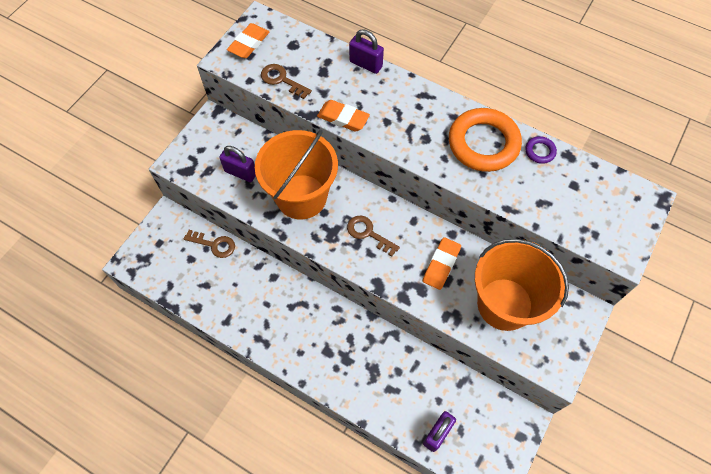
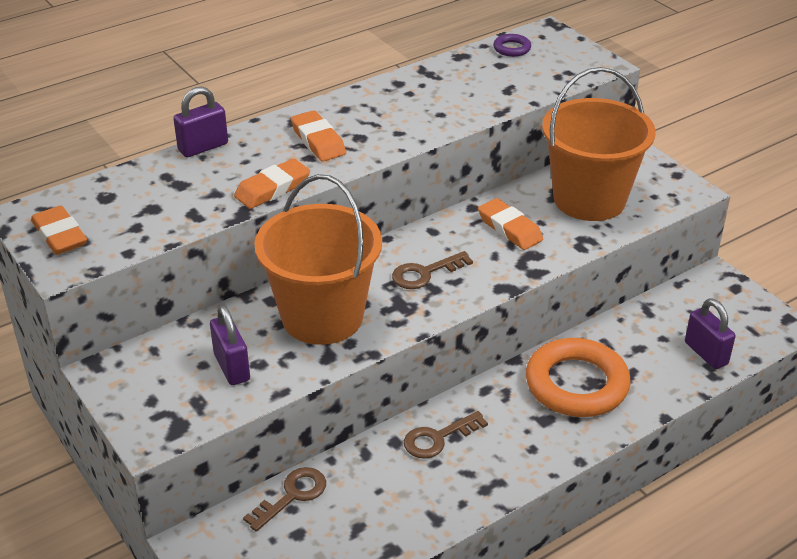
camera: 65 degrees left, 25 degrees down
(240, 173) = (232, 367): purple padlock -> purple padlock turned 75 degrees counterclockwise
(282, 80) = (158, 223): brown key -> brown key (438, 438)
(407, 118) = (318, 141): none -> orange eraser
(483, 143) = (400, 101): orange ring -> orange ring (576, 384)
(540, 151) = (441, 70): purple ring -> purple ring (512, 48)

